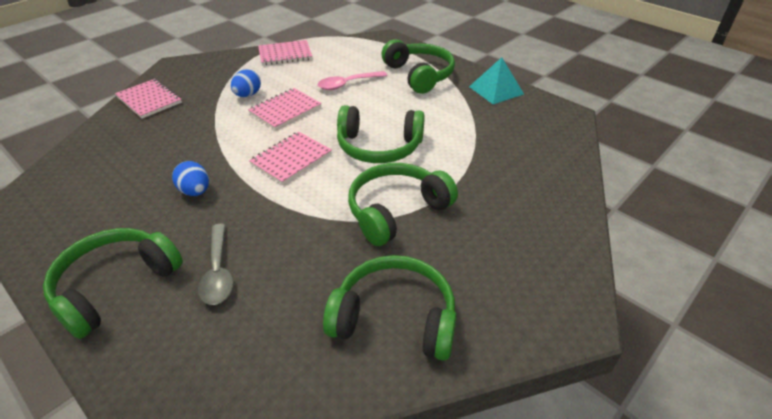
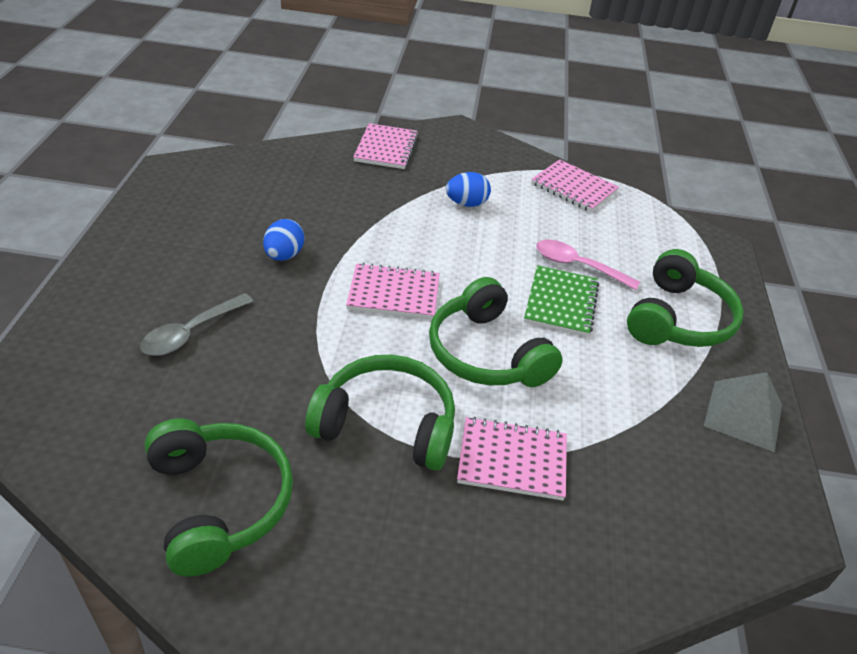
camera: 50 degrees right, 0 degrees up
(116, 286) = (131, 279): green headphones -> none
(285, 110) = (471, 244): pink notebook -> pink notebook (512, 460)
(368, 103) = (561, 303): none -> green notebook
(496, 90) = (743, 415): turquoise pyramid -> grey pyramid

